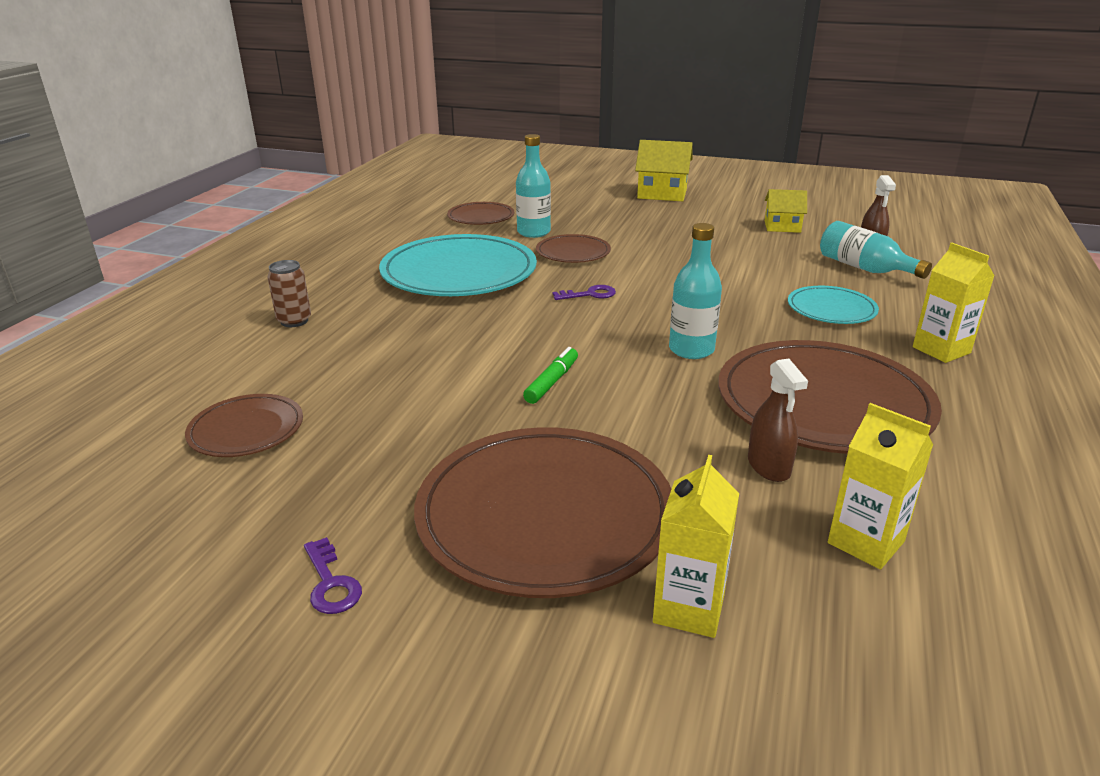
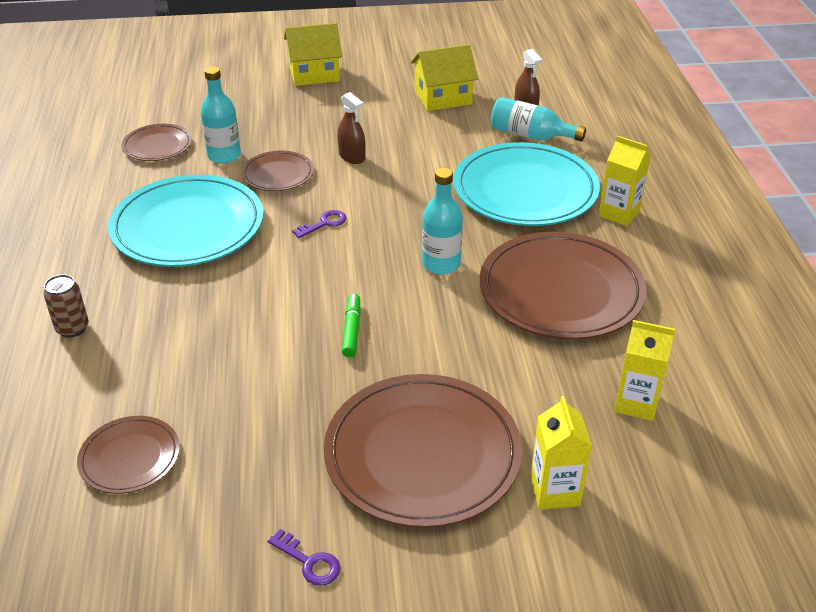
camera: 25 degrees left, 10 degrees up
(768, 466) = (550, 361): brown spray bottle -> brown spray bottle (352, 157)
(782, 226) = (443, 97): yellow house -> yellow house, size x1.54
(831, 309) = (525, 190): turquoise plate -> turquoise plate, size x1.97

